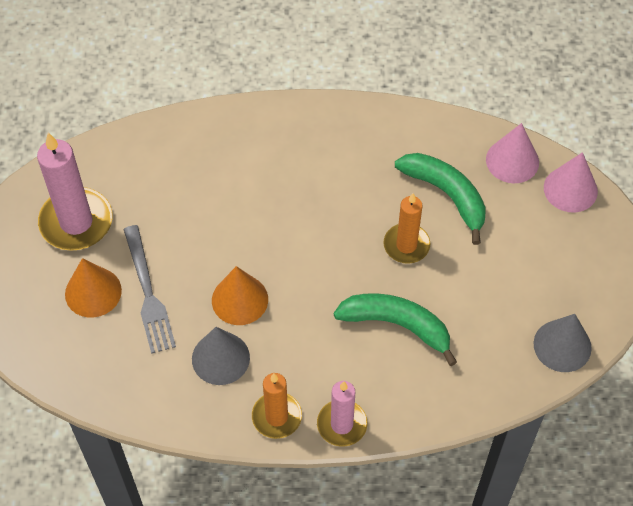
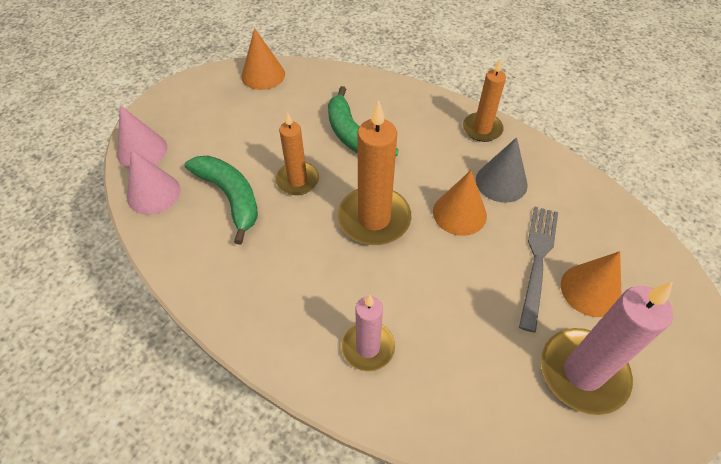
camera: 145 degrees left, 5 degrees down
(310, 249) = (374, 219): none -> orange candle
(342, 424) = (440, 105): pink candle -> pink candle (368, 347)
(447, 195) = (230, 197): green banana -> green banana turned 150 degrees clockwise
(562, 345) = (263, 75): grey cone -> orange cone

